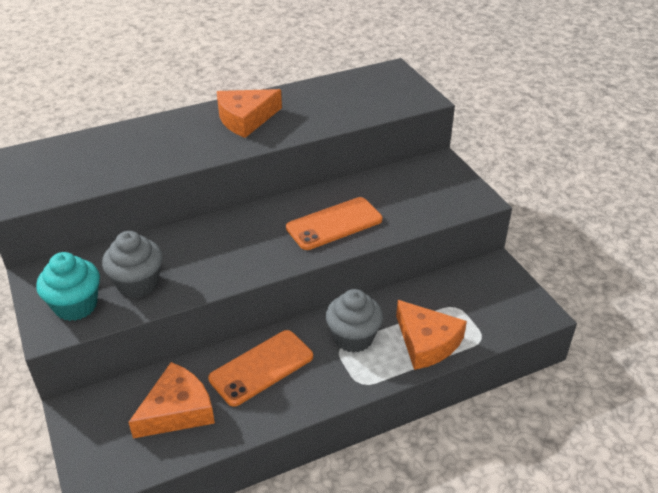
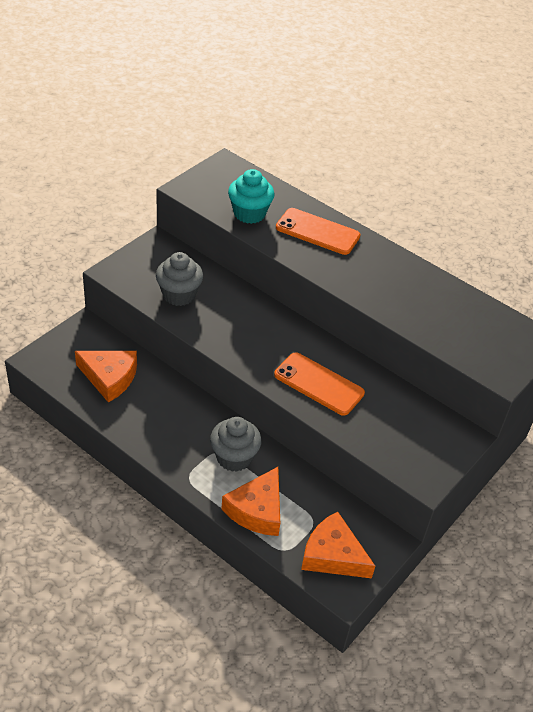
camera: 60 degrees right, 5 degrees up
(76, 306) = (140, 273): turquoise cupcake -> turquoise cupcake (249, 214)
(245, 119) = (371, 266): orange cheese -> orange cheese (333, 555)
(261, 367) = (172, 410): orange phone -> orange phone (317, 232)

